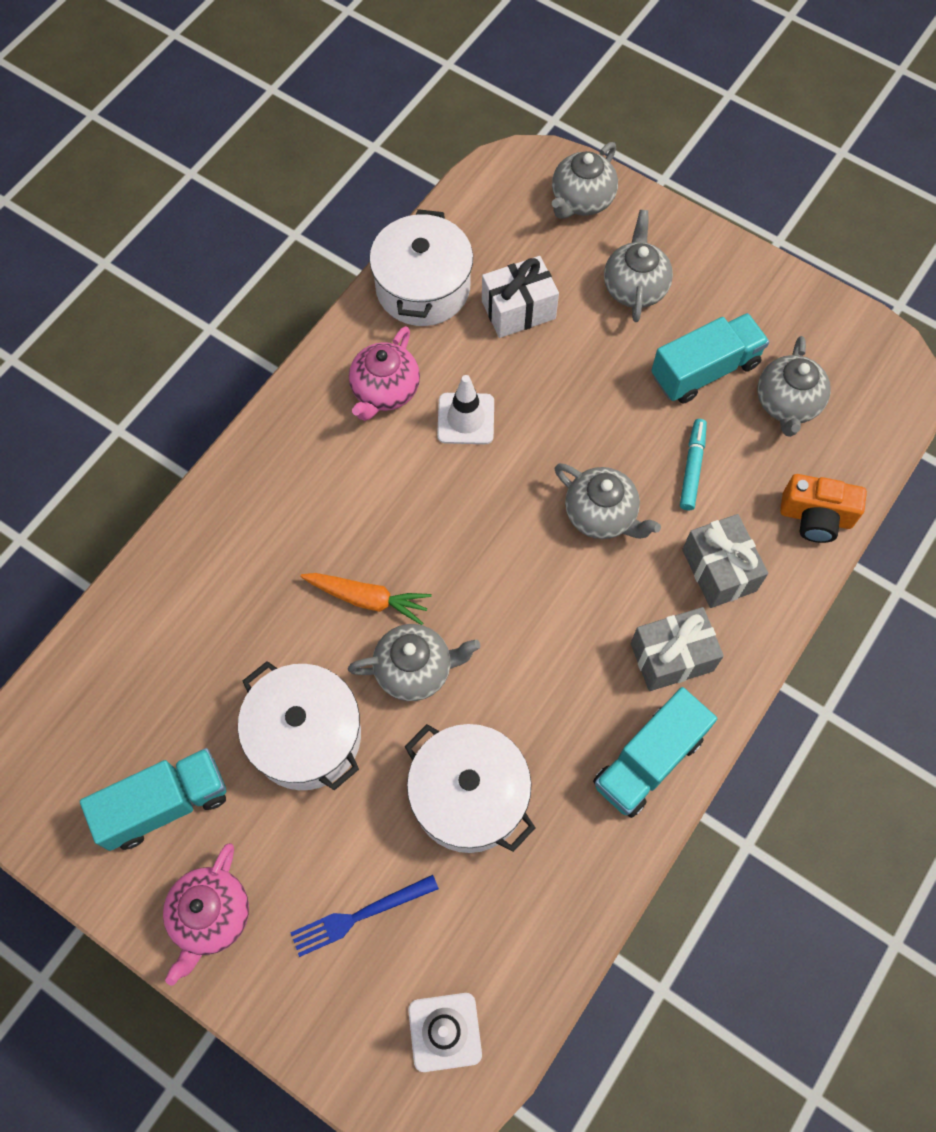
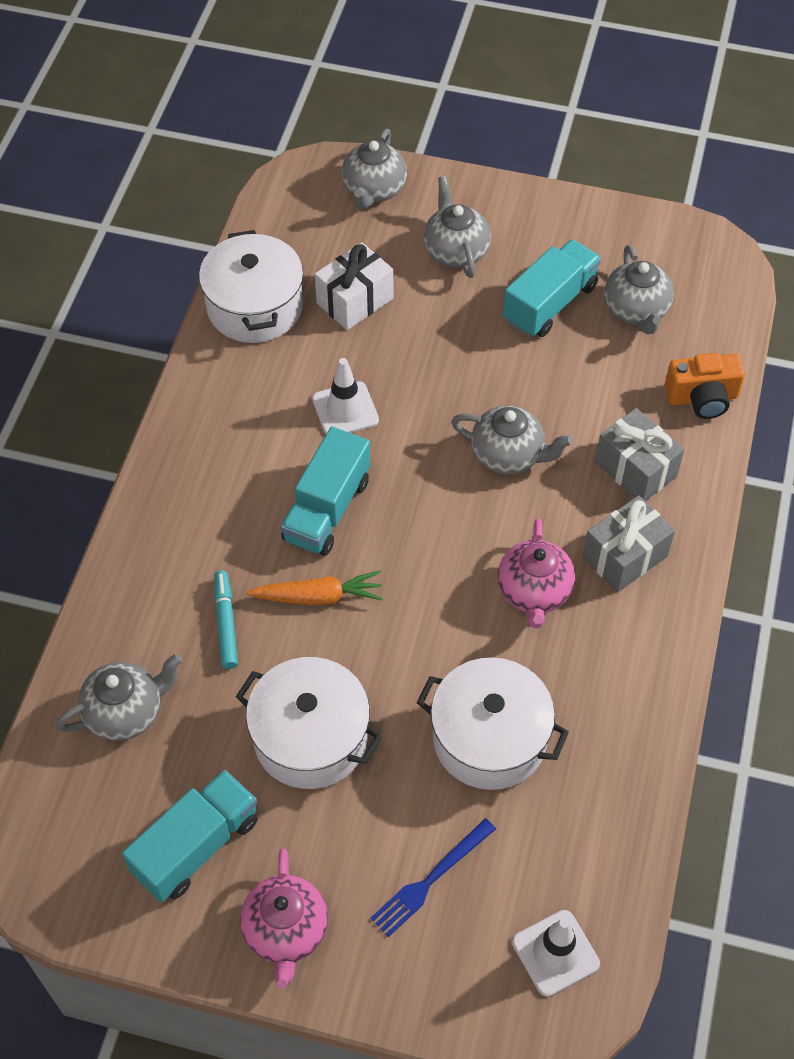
camera: 20 degrees left, 10 degrees down
(385, 391) = (256, 408): pink teapot -> pink teapot (534, 592)
(415, 670) = (391, 644): grey teapot -> grey teapot (125, 712)
(648, 761) = (642, 652): turquoise truck -> turquoise truck (327, 509)
(692, 467) = (574, 389): turquoise marker -> turquoise marker (226, 623)

